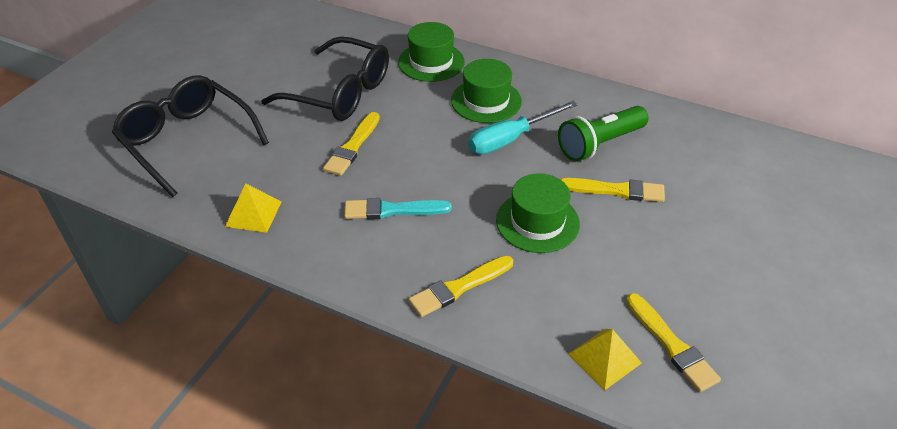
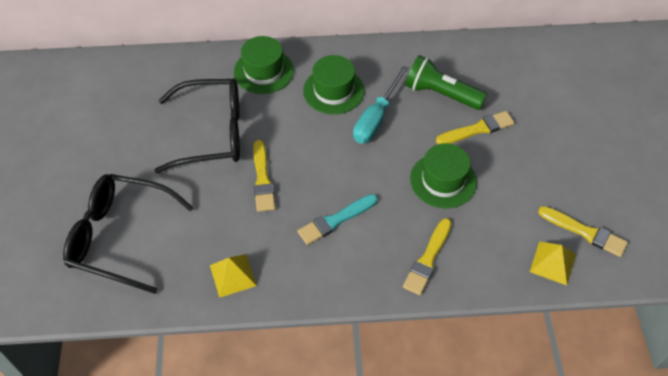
camera: 30 degrees left, 10 degrees up
(600, 144) = (441, 94): green flashlight -> green flashlight turned 90 degrees clockwise

